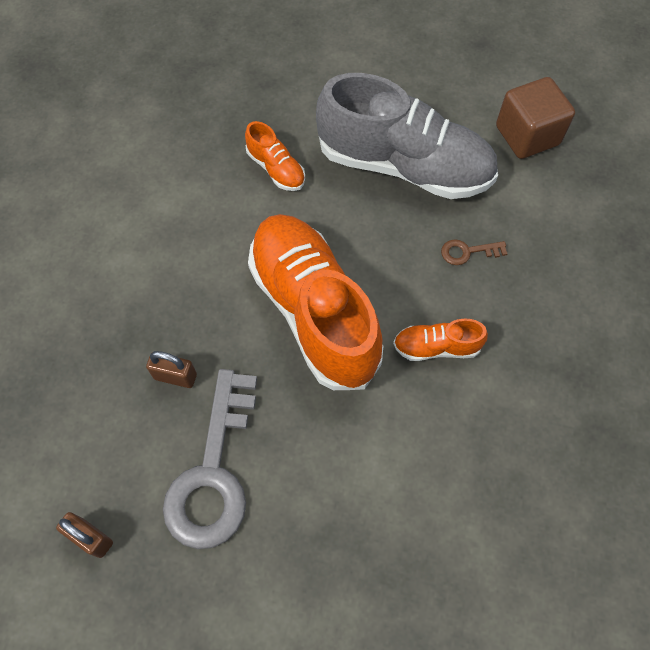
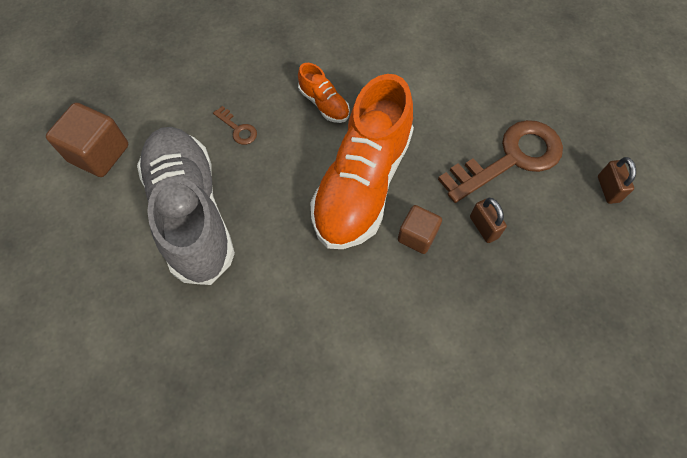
camera: 130 degrees left, 0 degrees up
(213, 472) = (510, 159): grey key -> brown key
(222, 314) = (417, 236): none -> brown cube
(276, 169) = (266, 301): orange shoe -> none

